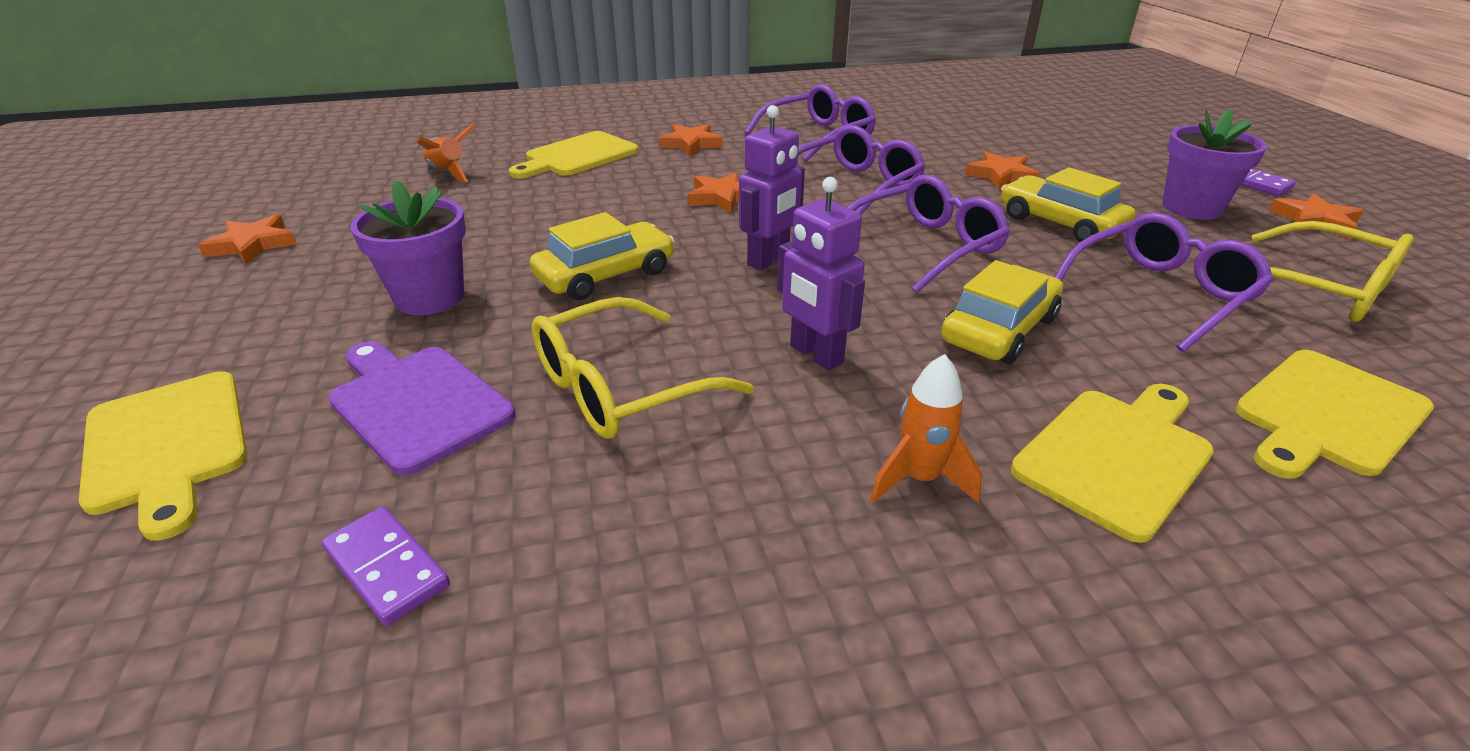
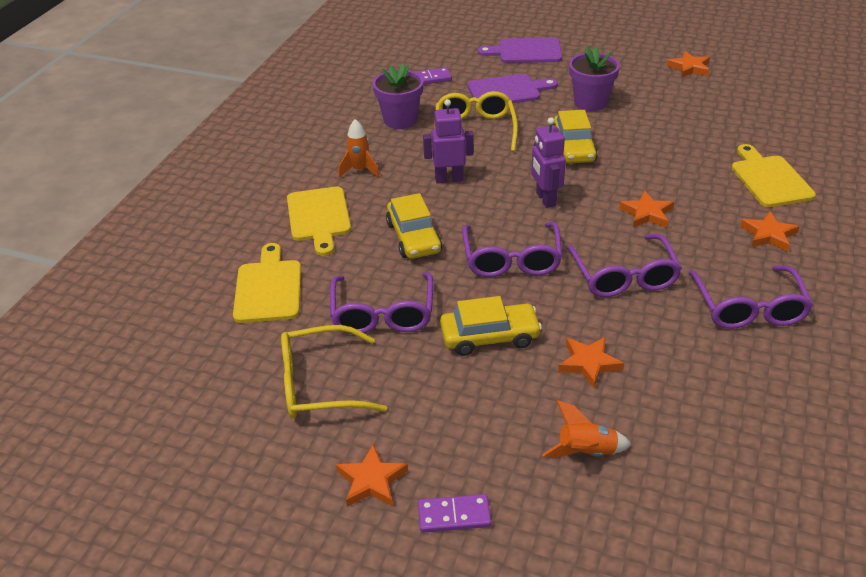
camera: 125 degrees right, 5 degrees up
(167, 446) = (526, 51): yellow cutting board -> purple cutting board
(448, 173) = (764, 128): orange rocket -> orange rocket (586, 452)
(1191, 208) = (450, 426): purple flower pot -> purple flower pot (400, 120)

